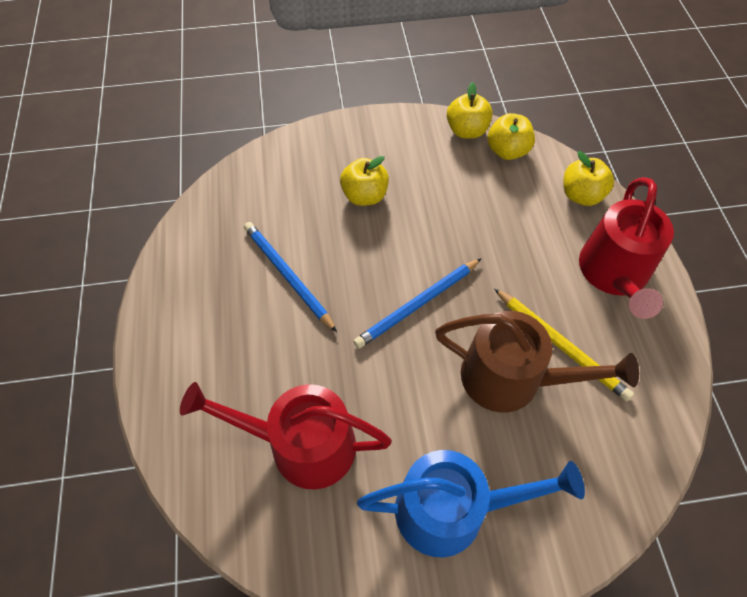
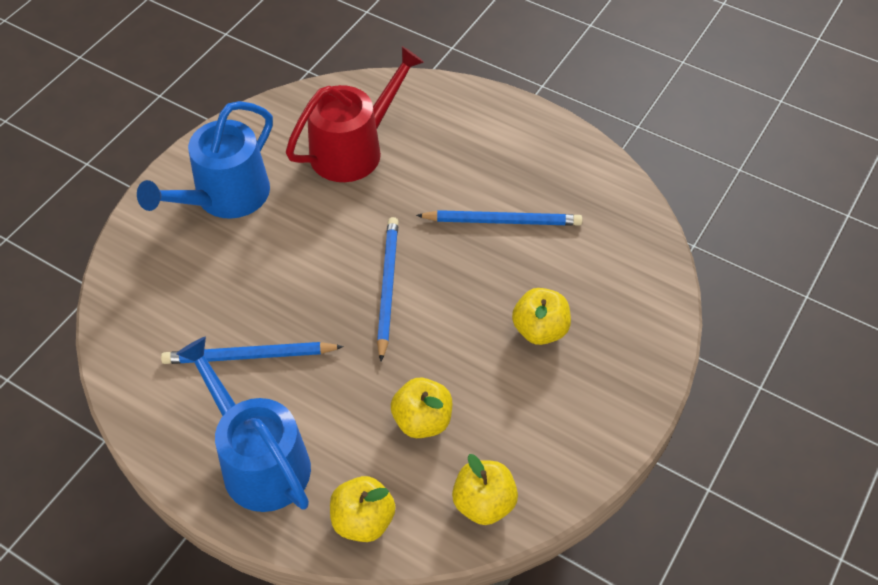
camera: 130 degrees right, 5 degrees down
(466, 131) = (548, 488): yellow apple -> yellow apple (422, 421)
(511, 378) = (263, 299): brown watering can -> none
(561, 345) = (249, 356): yellow pencil -> blue pencil
(614, 274) = (259, 461): red watering can -> blue watering can

